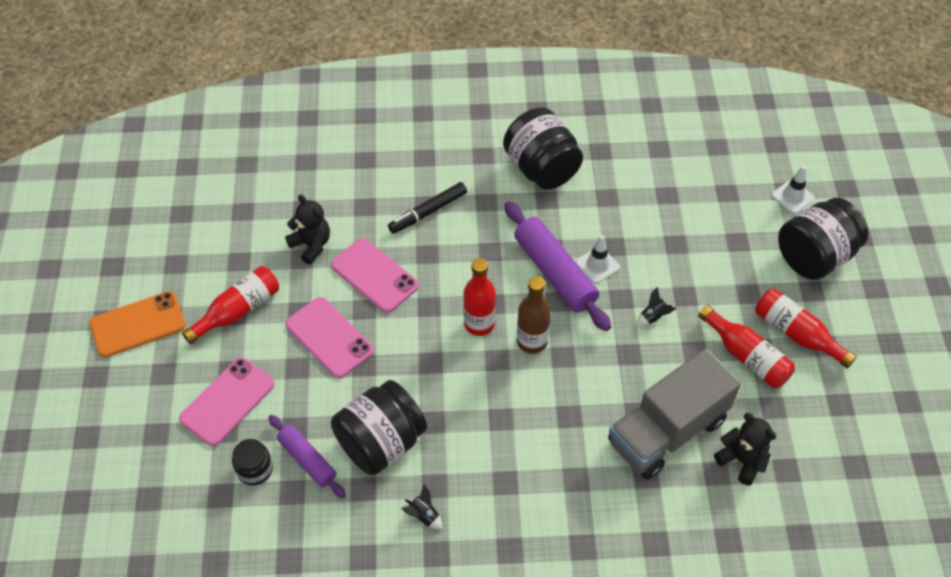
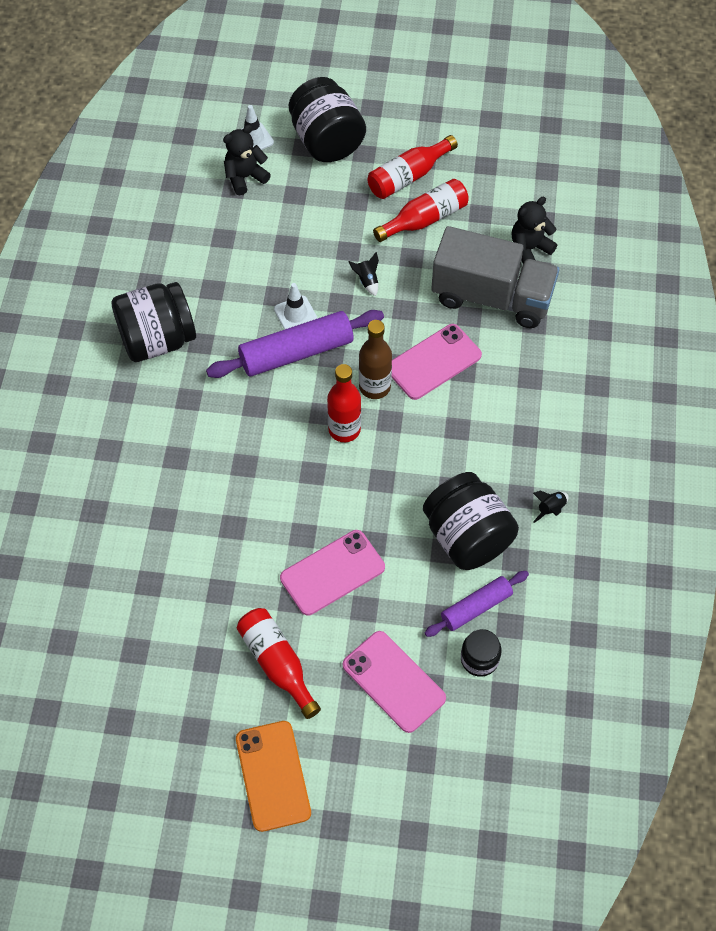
camera: 80 degrees left, 5 degrees up
(311, 245) = (204, 579): black teddy bear -> black teddy bear (245, 177)
(374, 275) = (261, 519): pink phone -> pink phone (433, 362)
(428, 212) = (188, 456): black marker -> none
(667, 431) = (492, 297): grey truck -> grey truck turned 45 degrees counterclockwise

